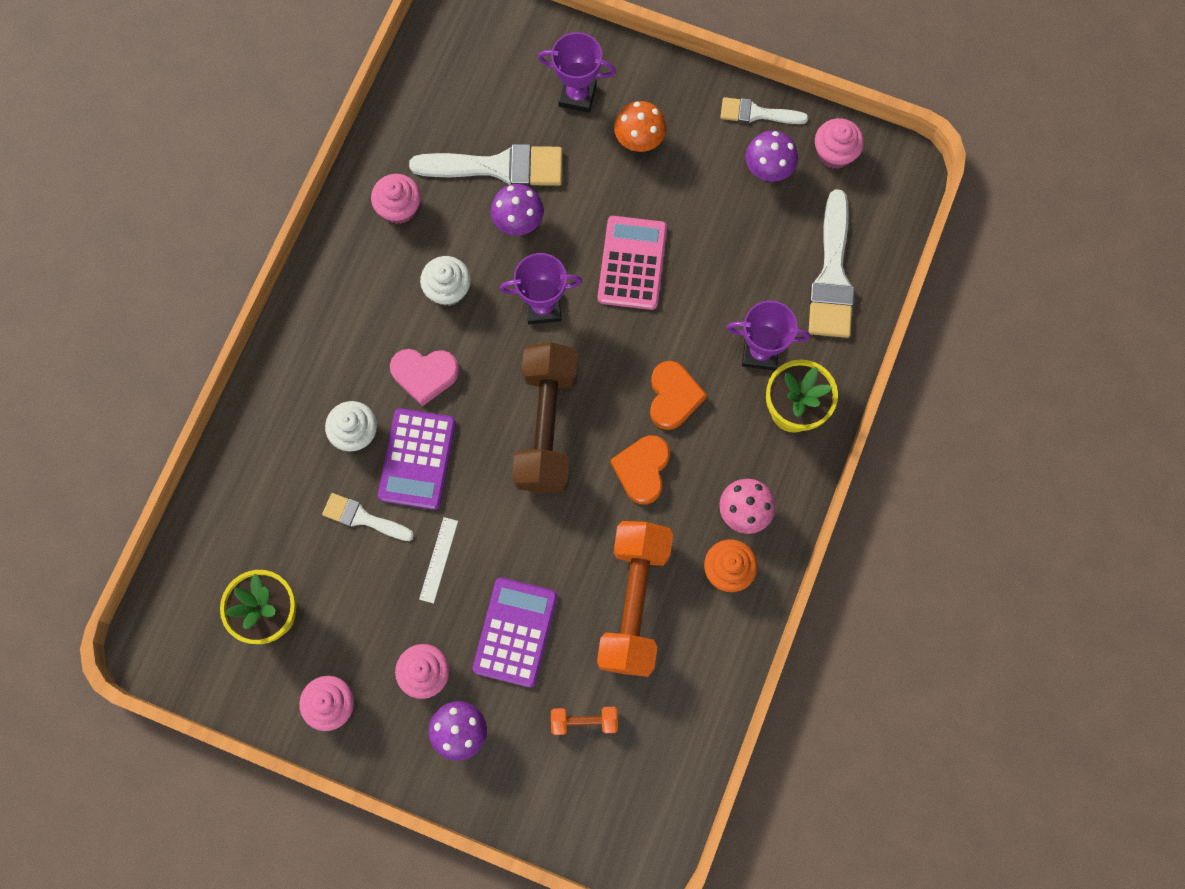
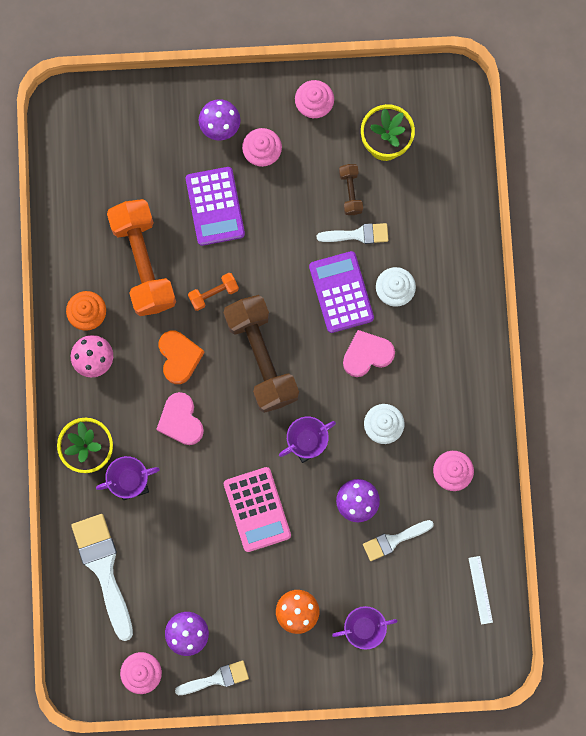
camera: 155 degrees right, 5 degrees up
(344, 573) = (350, 192): none -> brown dumbbell
(438, 560) = (291, 230): white ruler -> white ruler (480, 590)
(498, 167) = (394, 540): white brush -> white brush, size x0.58
(584, 721) = (141, 170): orange dumbbell -> orange dumbbell (213, 293)
(673, 397) = (181, 420): orange heart -> pink heart

